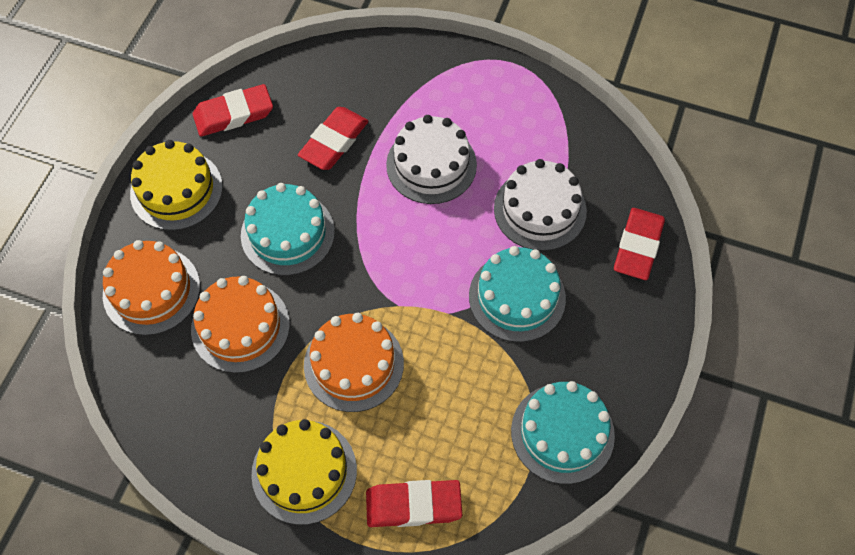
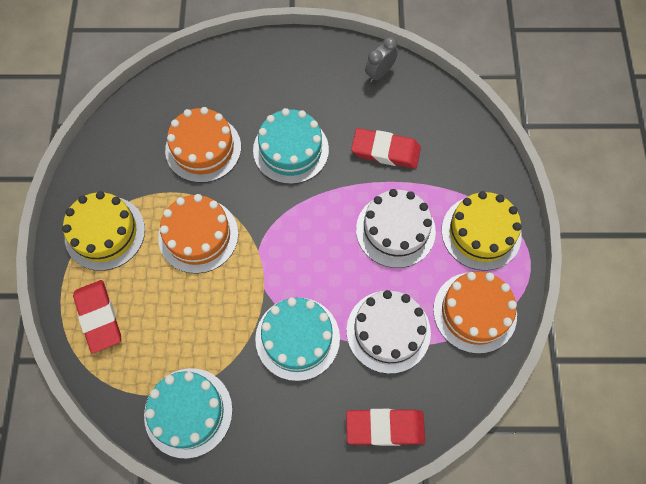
camera: 70 degrees right, 5 degrees up
(151, 290) = (212, 82): orange cake -> orange cake (475, 312)
(176, 190) = (298, 64): yellow cake -> yellow cake (481, 232)
(233, 114) = (379, 73): red eraser -> grey clock

